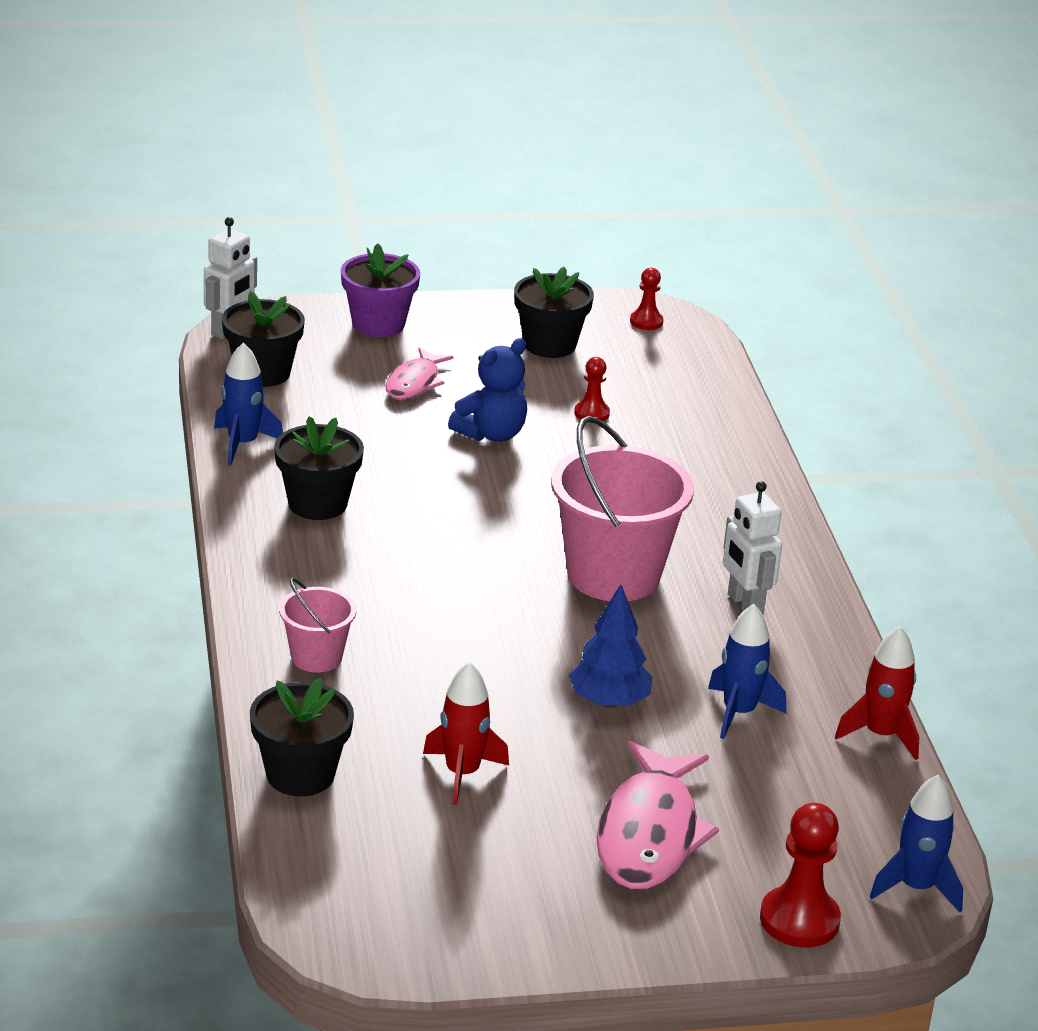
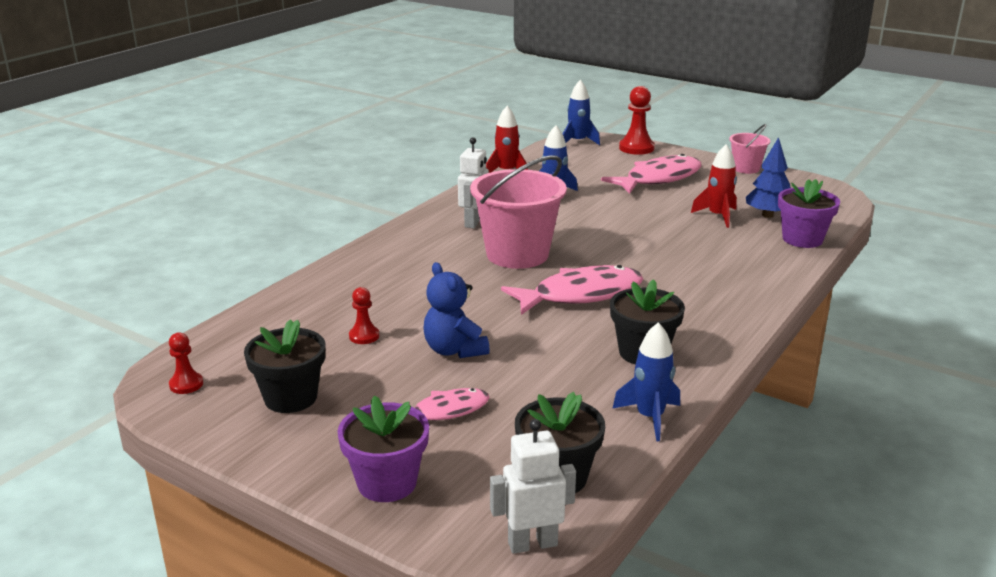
camera: 135 degrees left, 5 degrees down
(300, 774) = (802, 239): black flower pot -> purple flower pot
(316, 657) = (741, 277): pink bucket -> pink bucket (746, 168)
(464, 547) = (581, 295): none -> pink fish
(491, 434) = (454, 350): blue teddy bear -> blue teddy bear turned 120 degrees counterclockwise
(609, 702) = (608, 215): blue tree -> blue tree (767, 215)

